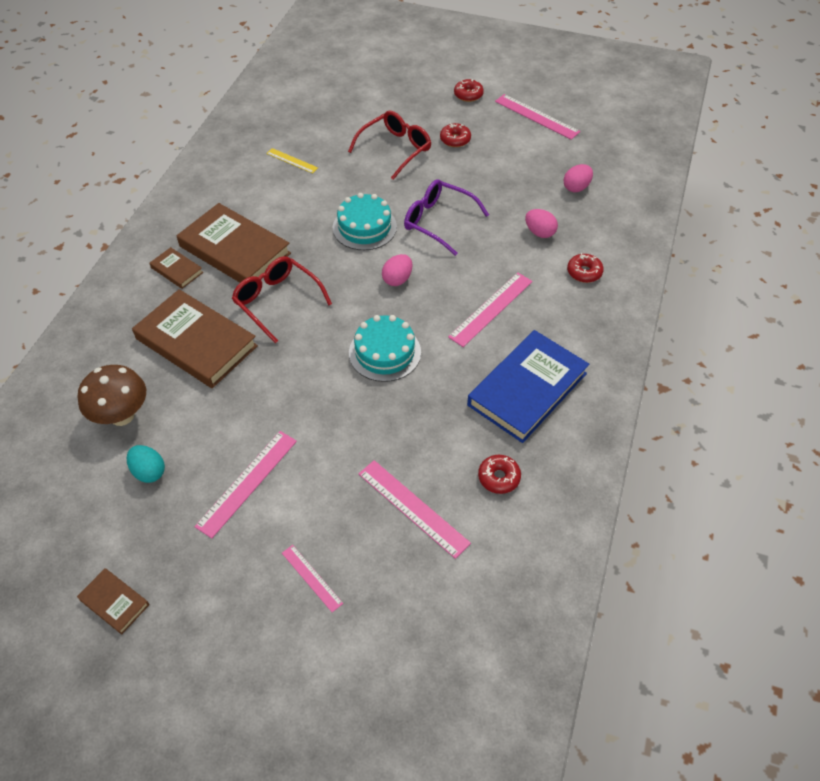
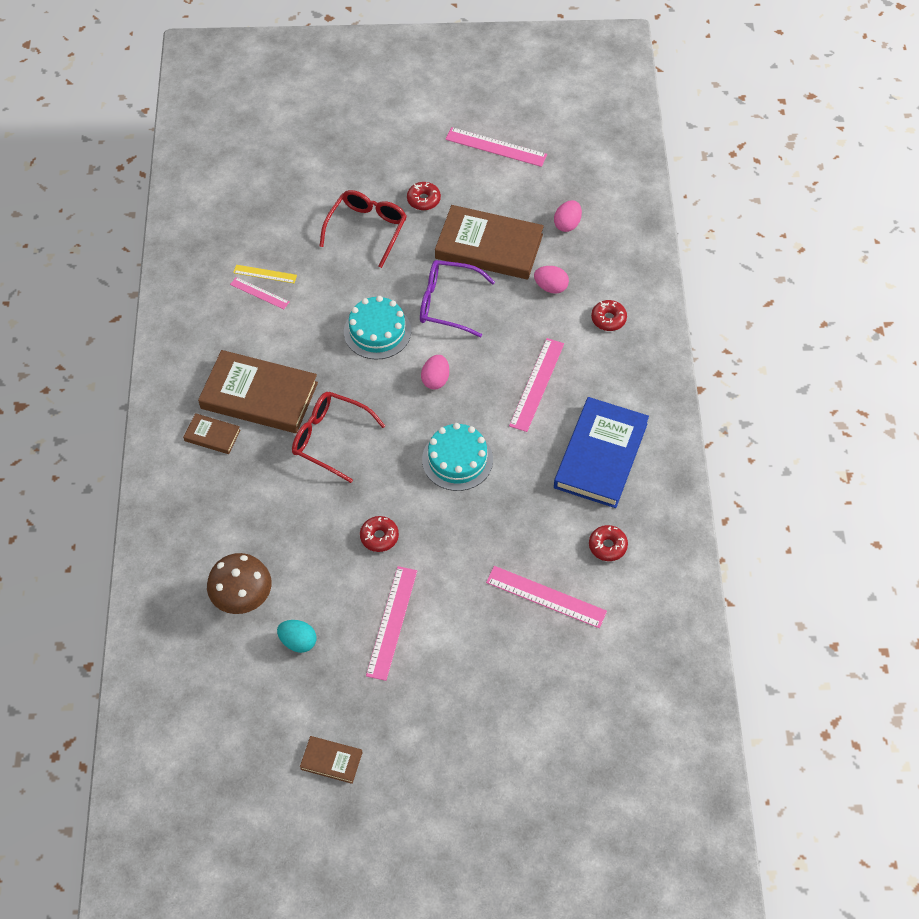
camera: 20 degrees left, 5 degrees up
(196, 342) = (274, 505): brown book -> brown book (489, 246)
(311, 578) = (487, 684): pink ruler -> pink ruler (259, 293)
(468, 95) = (414, 138): red donut -> red donut (379, 537)

